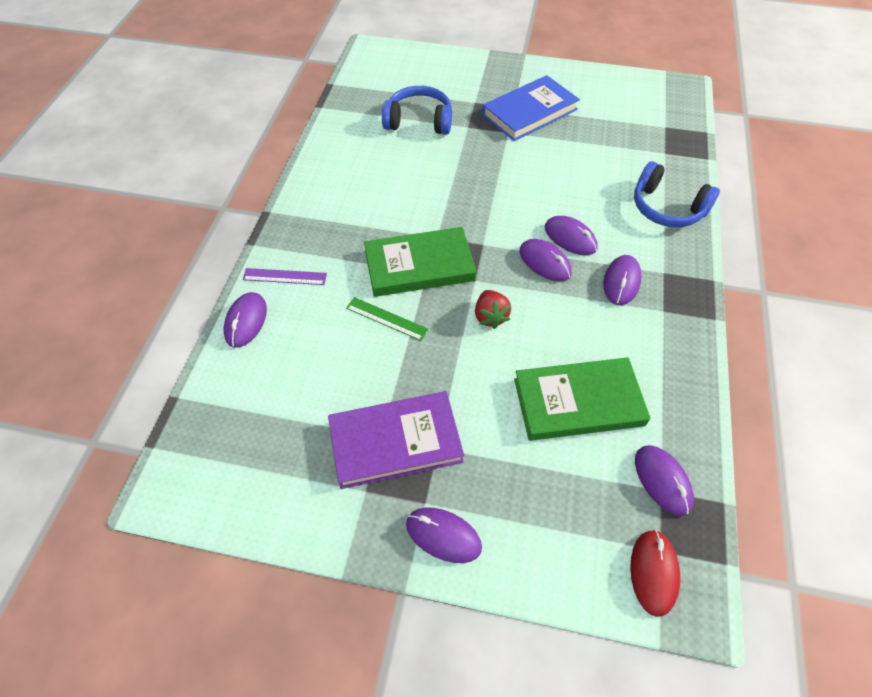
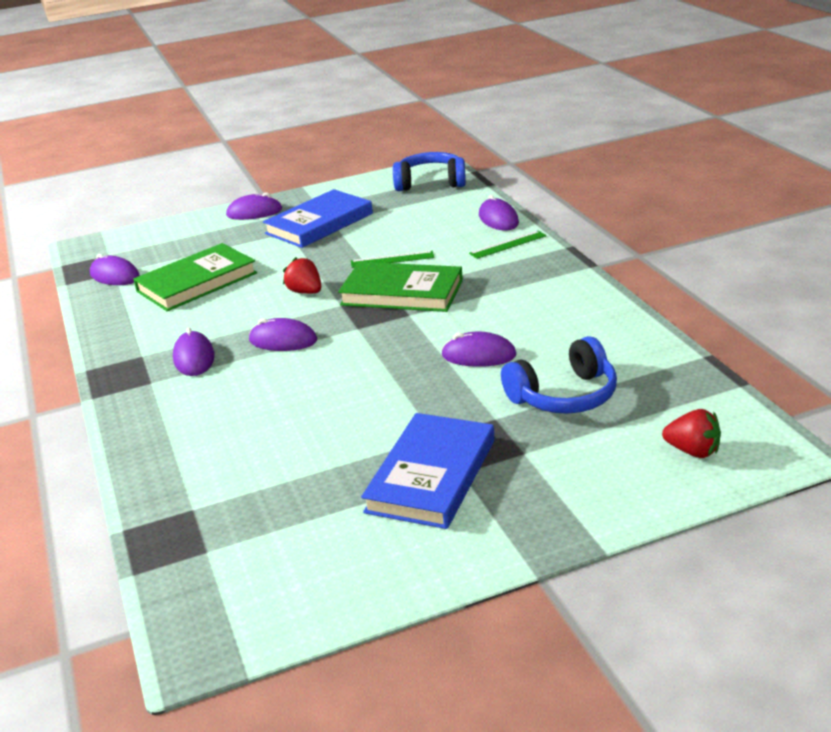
camera: 150 degrees right, 25 degrees down
(285, 277) = (507, 244): purple ruler -> green ruler
(395, 442) = (319, 224): purple book -> blue book
(402, 67) = (693, 451): none -> red strawberry
(419, 266) = (402, 292): green book -> green book turned 60 degrees clockwise
(570, 238) = (269, 368): purple mouse -> purple mouse (479, 355)
(653, 572) = (111, 247): red mouse -> none
(667, 208) = (166, 441): blue headphones -> blue headphones (430, 183)

